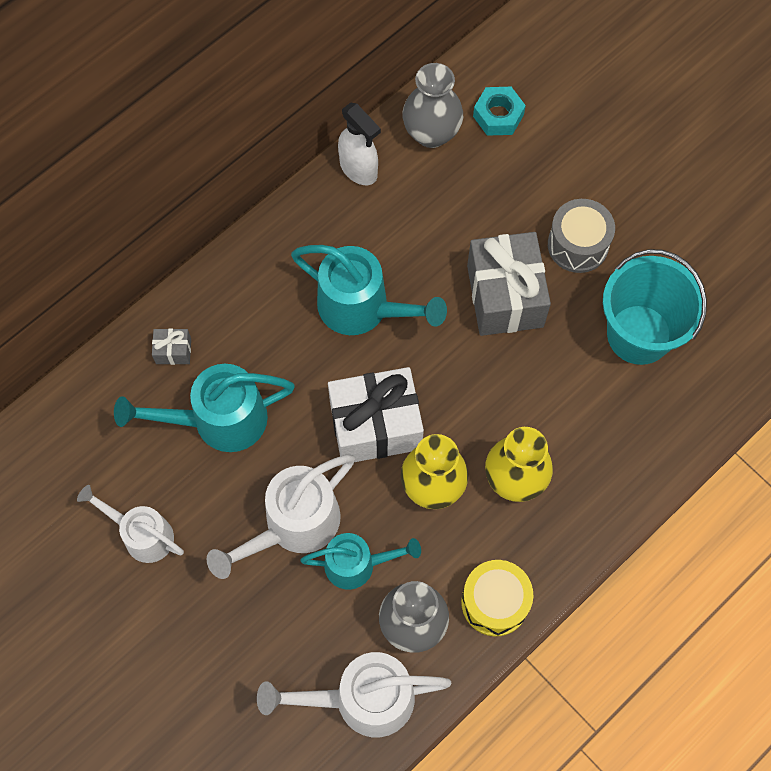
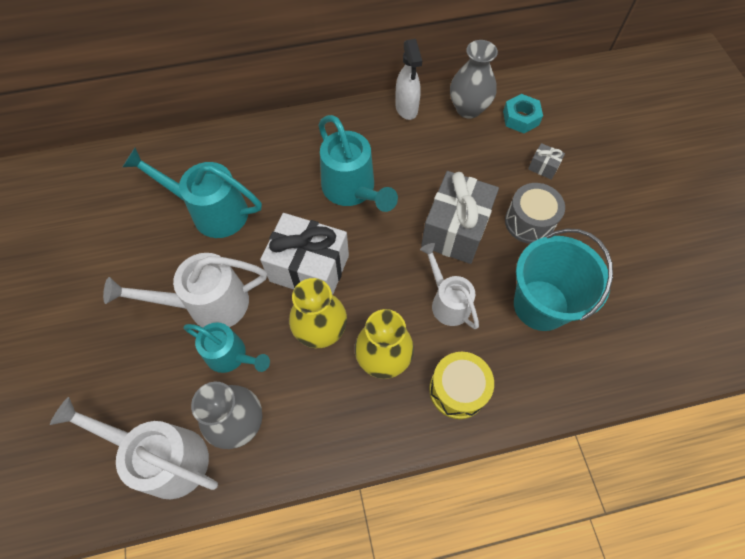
camera: 30 degrees right, 5 degrees down
(141, 534) = (111, 256): white watering can -> white watering can (447, 301)
(173, 351) = (216, 157): grey gift -> grey gift (543, 167)
(495, 602) = (309, 443): yellow drum -> yellow drum (457, 390)

